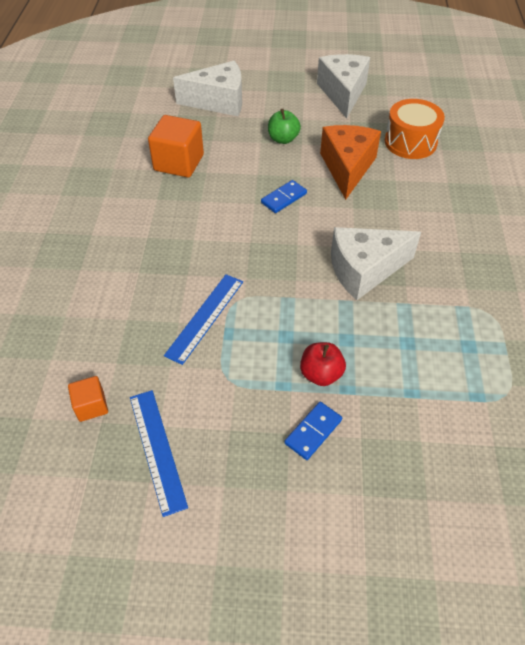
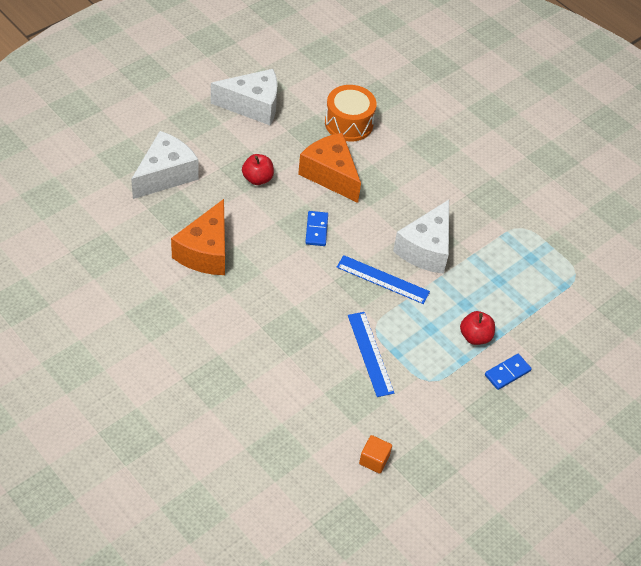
camera: 50 degrees left, 0 degrees up
(157, 449) = (441, 451): blue ruler -> blue ruler (383, 279)
(179, 163) = (205, 252): orange cube -> orange cheese
(283, 139) = (257, 179): green apple -> red apple
(313, 432) = (507, 373): blue domino -> blue domino turned 60 degrees clockwise
(343, 93) = (253, 106): white cheese -> white cheese turned 135 degrees clockwise

